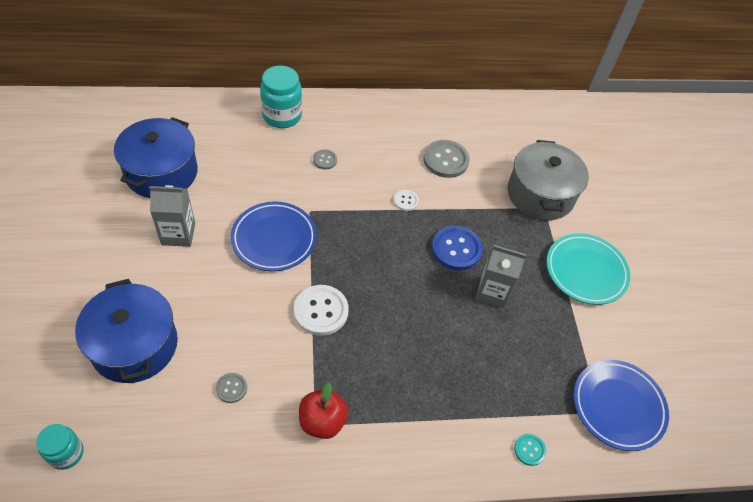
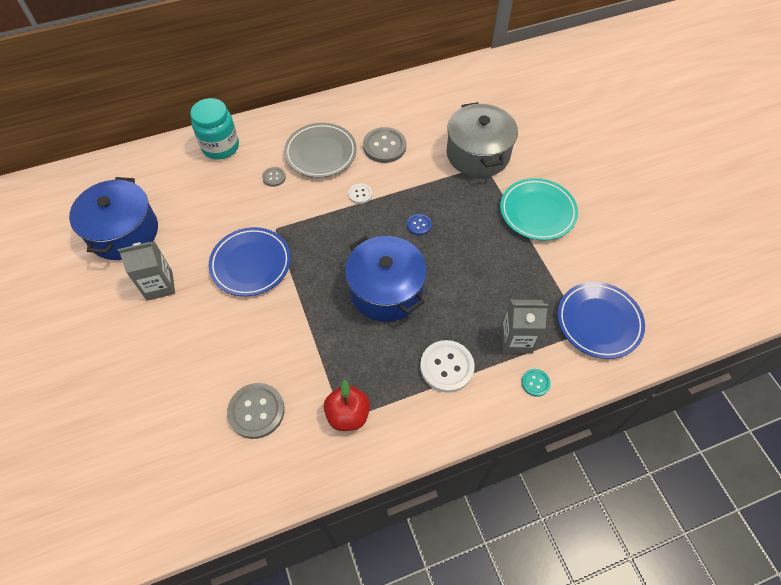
camera: 10 degrees left, 5 degrees up
(66, 453) = (123, 517): turquoise jar -> none
(134, 345) = (153, 400): blue pot -> blue pot (386, 290)
(231, 388) = (256, 411): grey button -> grey button, size x1.92
(321, 311) = (315, 317): white button -> white button (446, 367)
(379, 149) = (321, 153): none -> grey plate
(456, 249) = (419, 225): blue button -> blue button, size x0.52
(492, 292) = (462, 254): grey carton -> grey carton (516, 339)

